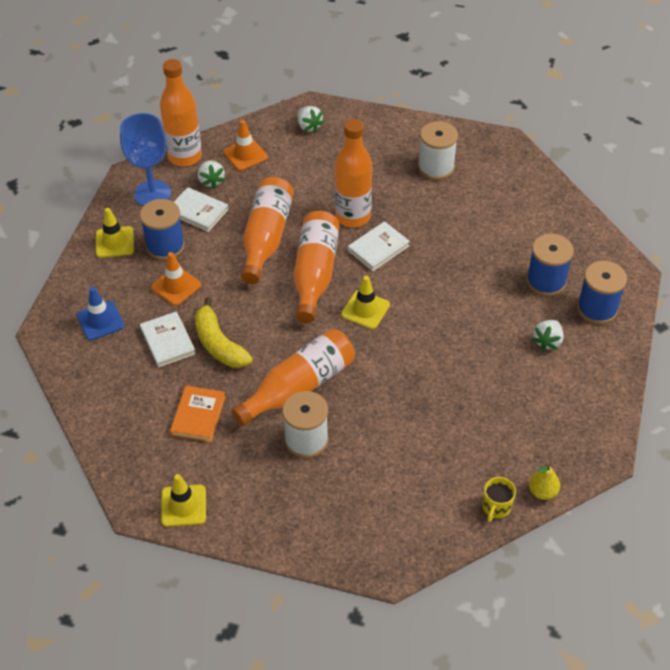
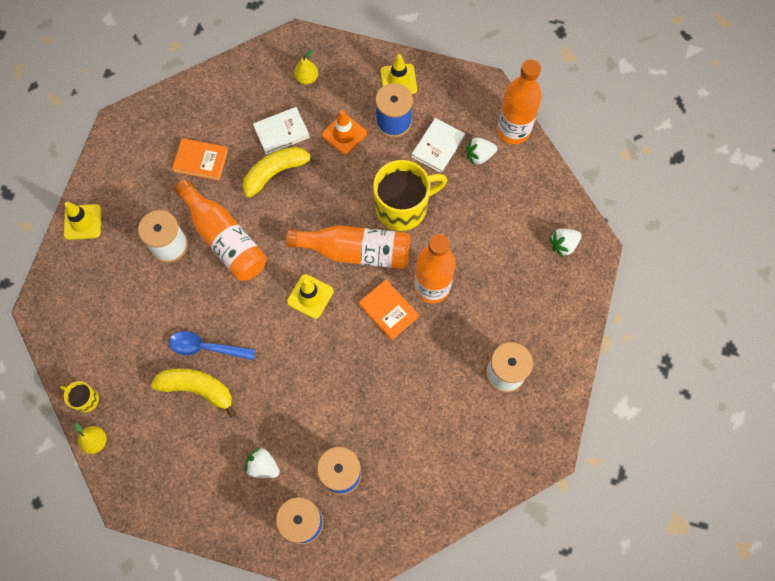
camera: 90 degrees right, 20 degrees up
(100, 321) = (307, 78): blue traffic cone -> yellow pear
(152, 194) = (461, 106): blue goblet -> none
(183, 506) = (115, 155): yellow traffic cone -> yellow traffic cone (82, 222)
(245, 155) = (517, 185): orange traffic cone -> none
(266, 238) = (403, 207): orange bottle -> yellow mug
(378, 248) = (388, 310): white book -> orange book
(427, 396) = (207, 348): none -> blue spoon
(474, 401) = (198, 389): none -> yellow banana

